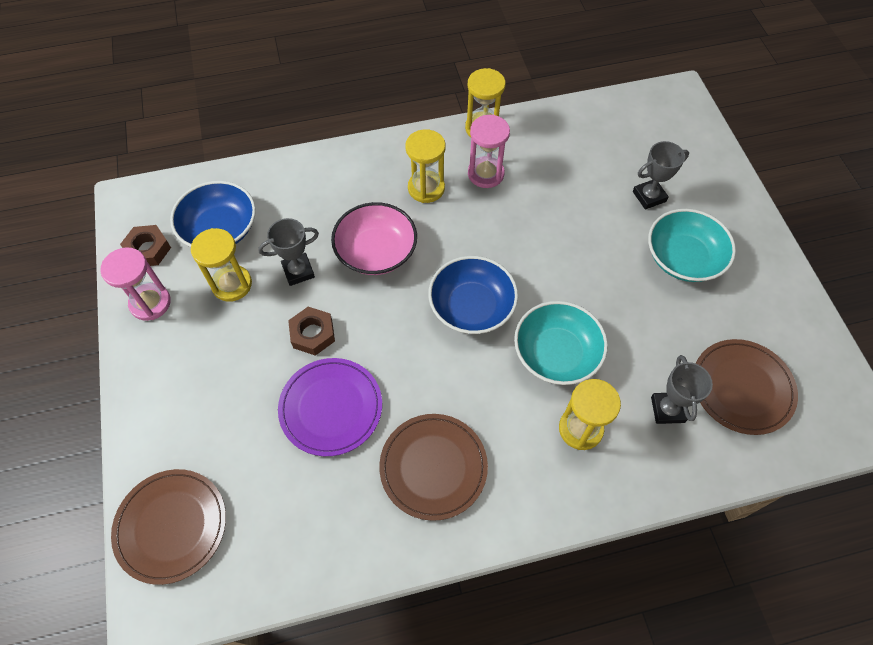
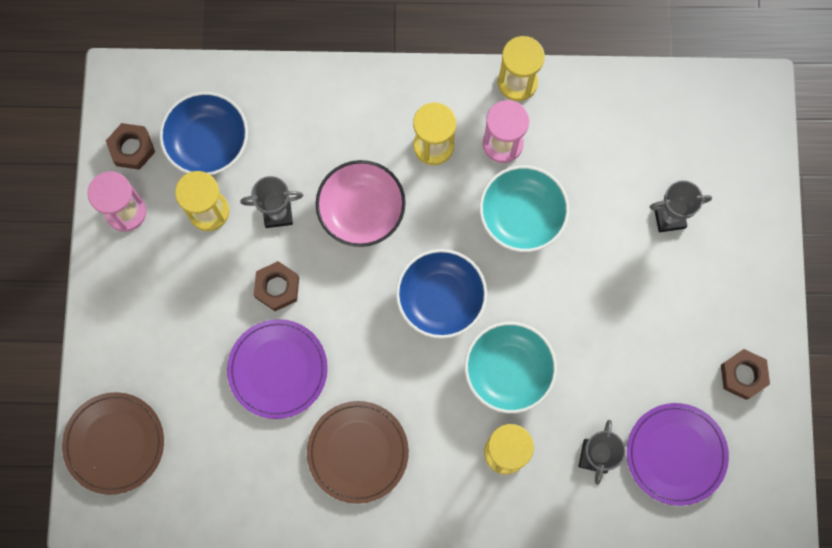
camera: 15 degrees right, 15 degrees up
(683, 258) = (676, 300): turquoise bowl -> turquoise bowl (522, 215)
(742, 388) = (676, 454): brown plate -> purple plate
(770, 304) = (743, 375): none -> brown nut

